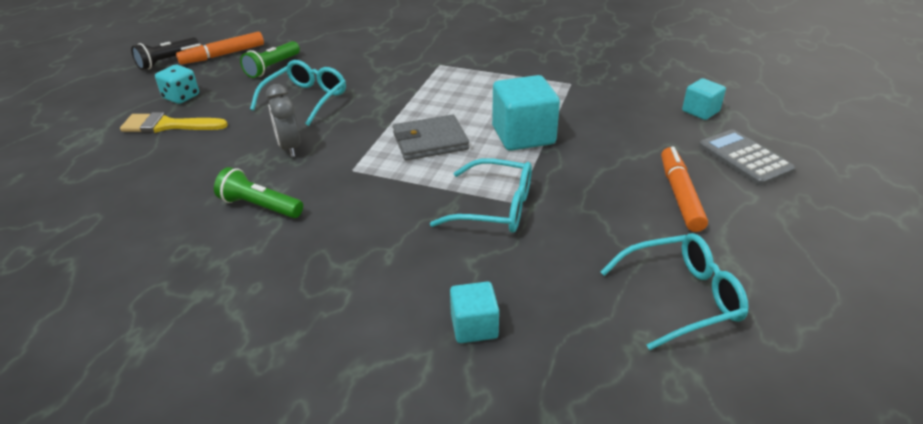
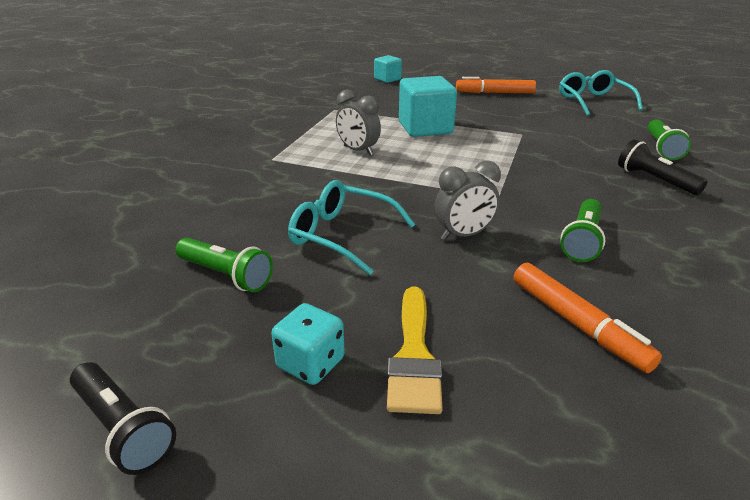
camera: 90 degrees left, 5 degrees down
(223, 55) = (139, 342): orange marker -> orange marker (576, 323)
(371, 288) = (655, 180): none -> black flashlight
(430, 141) = (439, 162): grey wallet -> none
(458, 100) = (358, 151): none -> grey clock
(474, 326) = (662, 148): turquoise cube -> green flashlight
(495, 208) = (532, 140): turquoise glasses -> none
(744, 158) = (447, 76): grey calculator -> none

